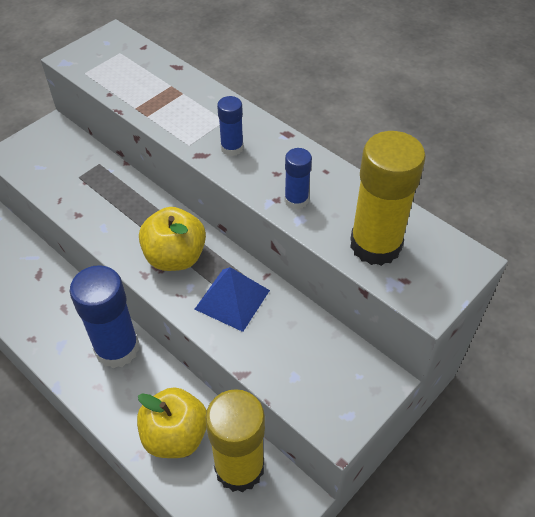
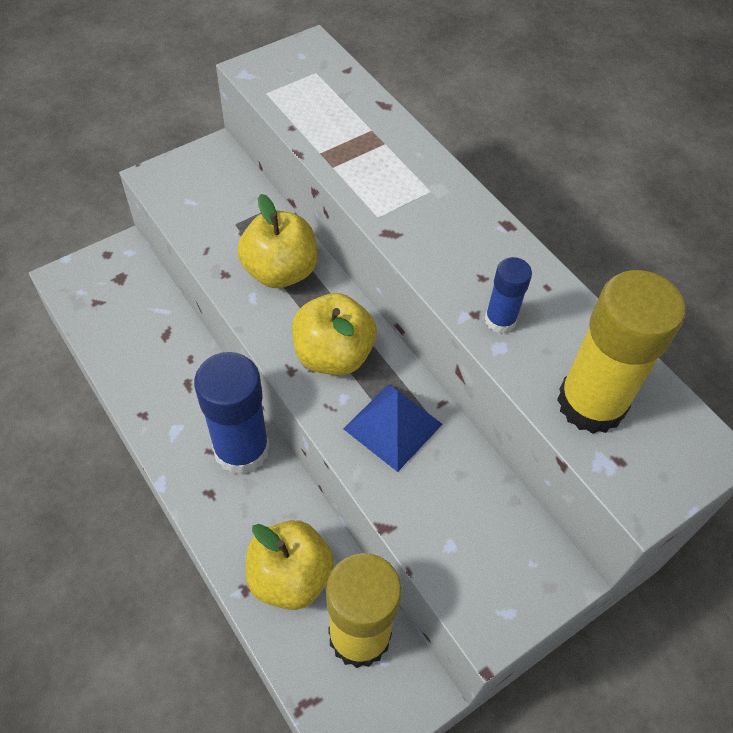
camera: 10 degrees right, 5 degrees up
(121, 204) = (280, 271): none -> yellow apple
(232, 148) = (432, 231): blue glue stick -> none

